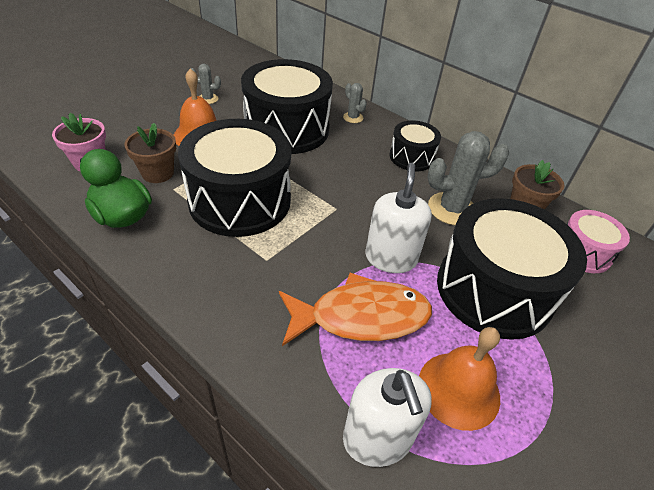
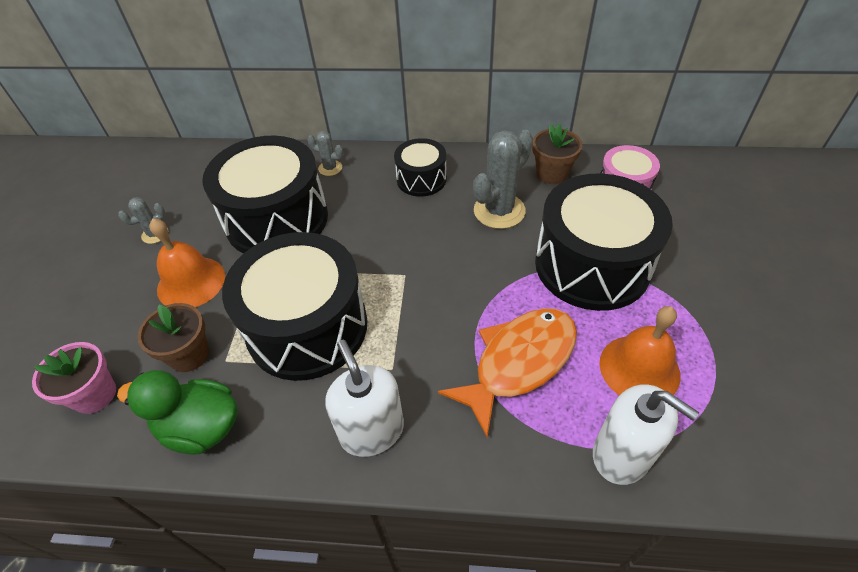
camera: 30 degrees left, 5 degrees up
(391, 258) = (493, 291): white soap dispenser -> white soap dispenser (372, 431)

